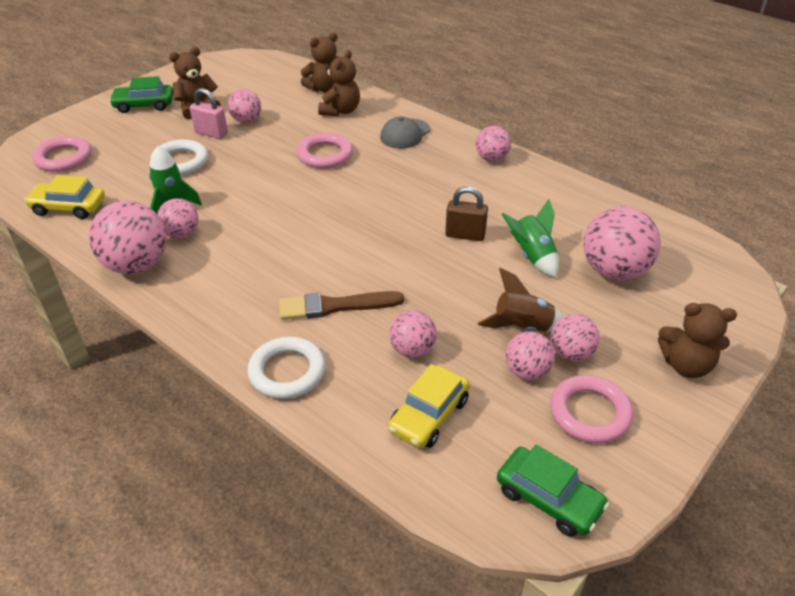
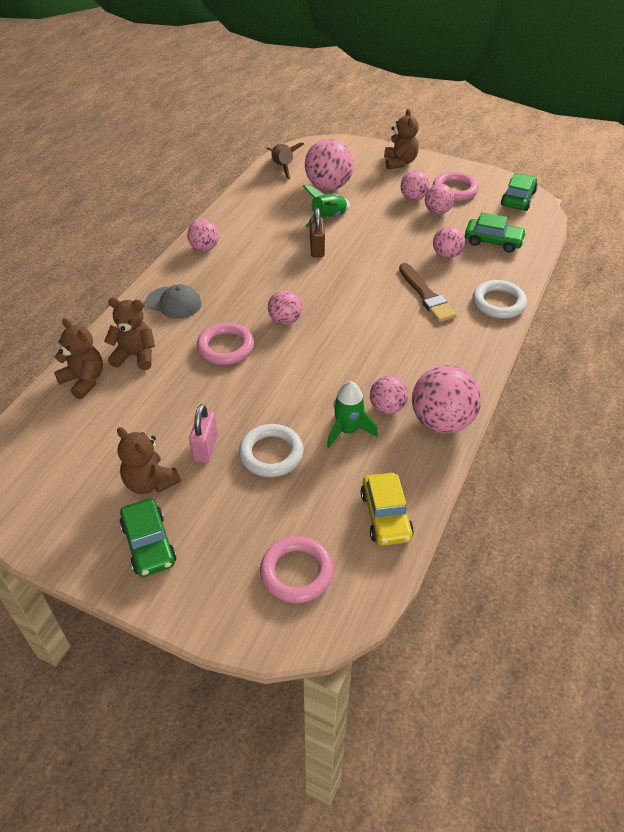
camera: 105 degrees left, 5 degrees up
(246, 120) = (170, 426): pink ball -> pink ball (285, 320)
(429, 415) = (493, 241): yellow car -> green car
(522, 327) = (401, 216): brown rocket -> brown rocket (283, 167)

